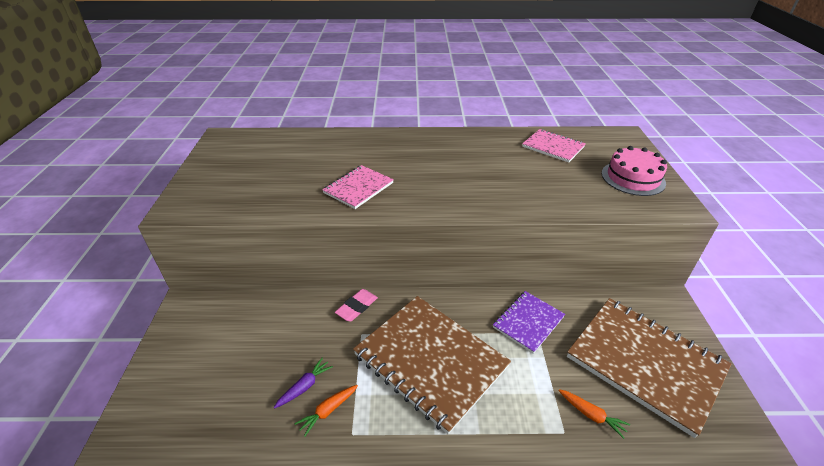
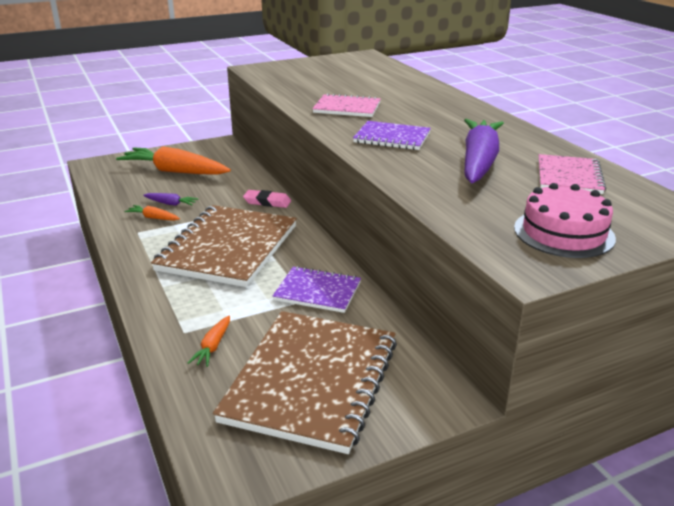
camera: 65 degrees right, 10 degrees down
(223, 363) = (175, 171): none -> orange carrot
(445, 188) = (392, 138): none -> purple notebook
(514, 168) = (479, 162): none -> purple carrot

